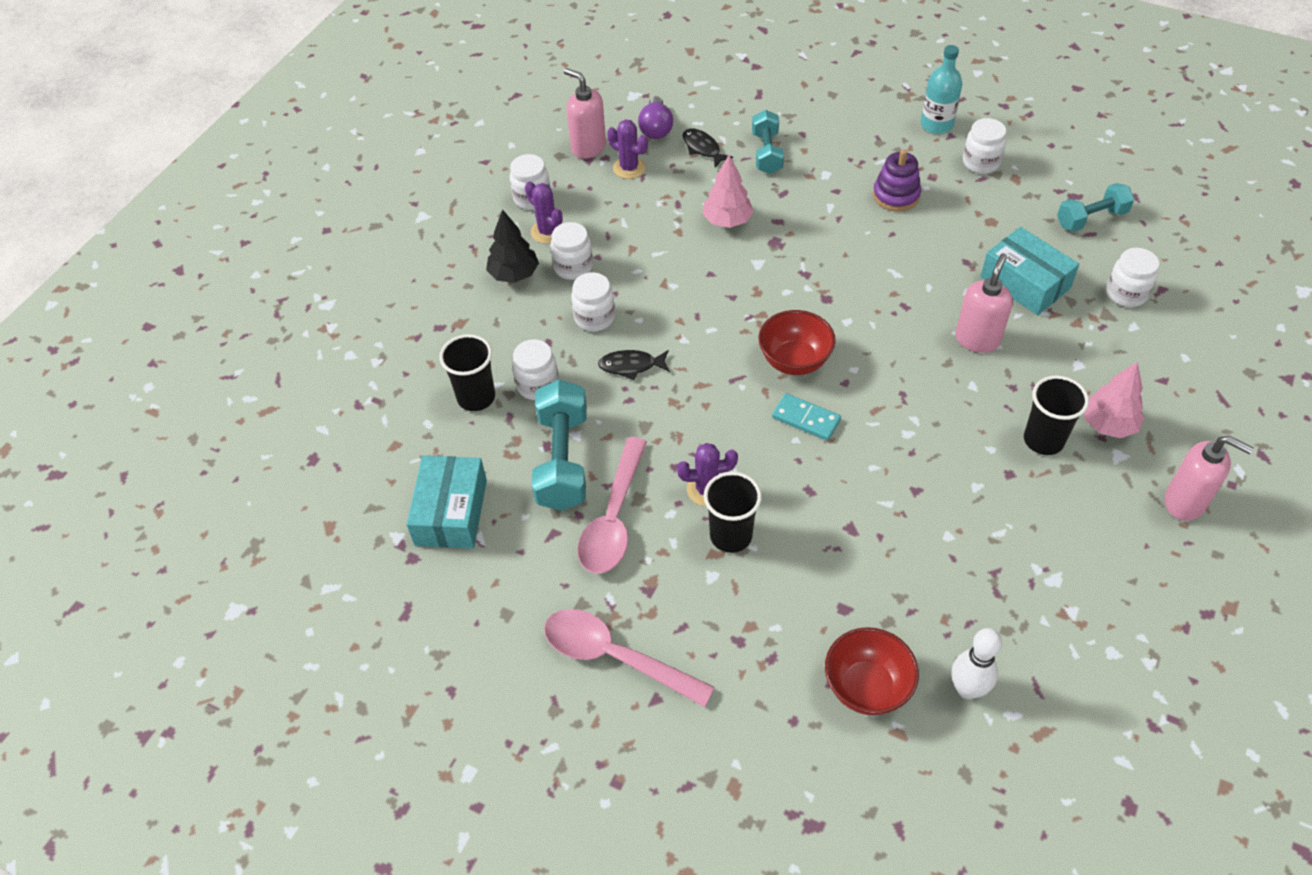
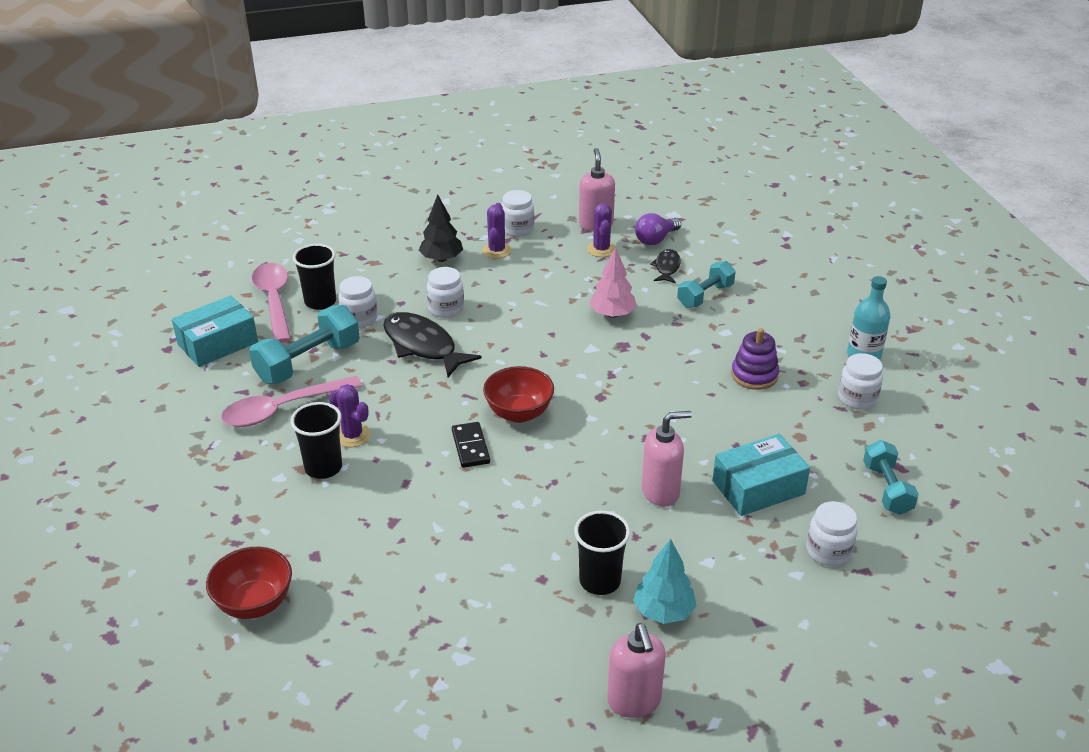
camera: 45 degrees right, 15 degrees down
(573, 267) = (479, 277): white jar -> none
(615, 657) = (169, 471): pink spoon -> pink spoon (274, 301)
(631, 366) = (423, 346): black fish -> black fish, size x1.86
(806, 419) = (470, 447): turquoise domino -> black domino
(967, 689) = (303, 659): white bowling pin -> none
(1025, 282) = (758, 487): turquoise box -> turquoise box turned 60 degrees clockwise
(1091, 219) = (887, 489): turquoise dumbbell -> turquoise dumbbell turned 60 degrees clockwise
(1108, 425) = (663, 611): pink tree -> turquoise tree

